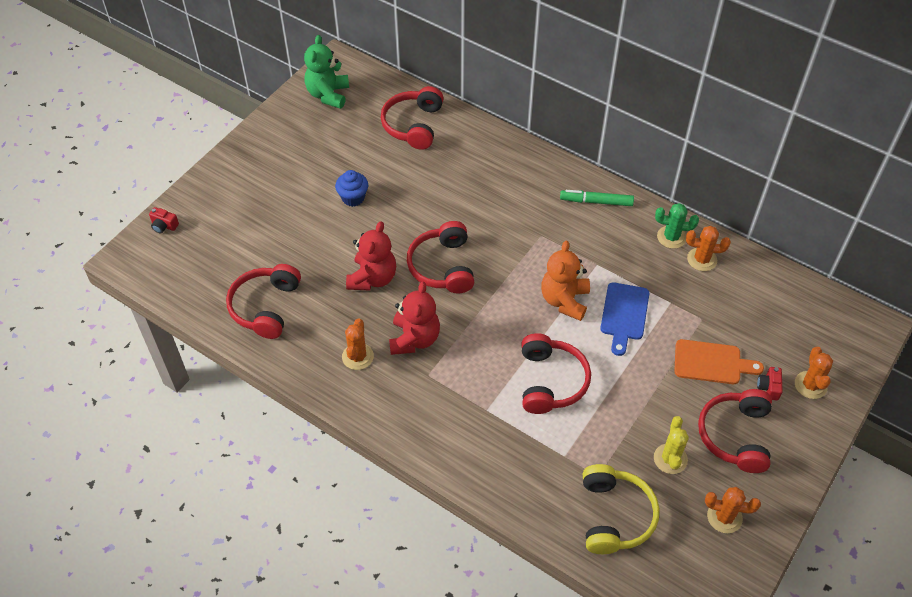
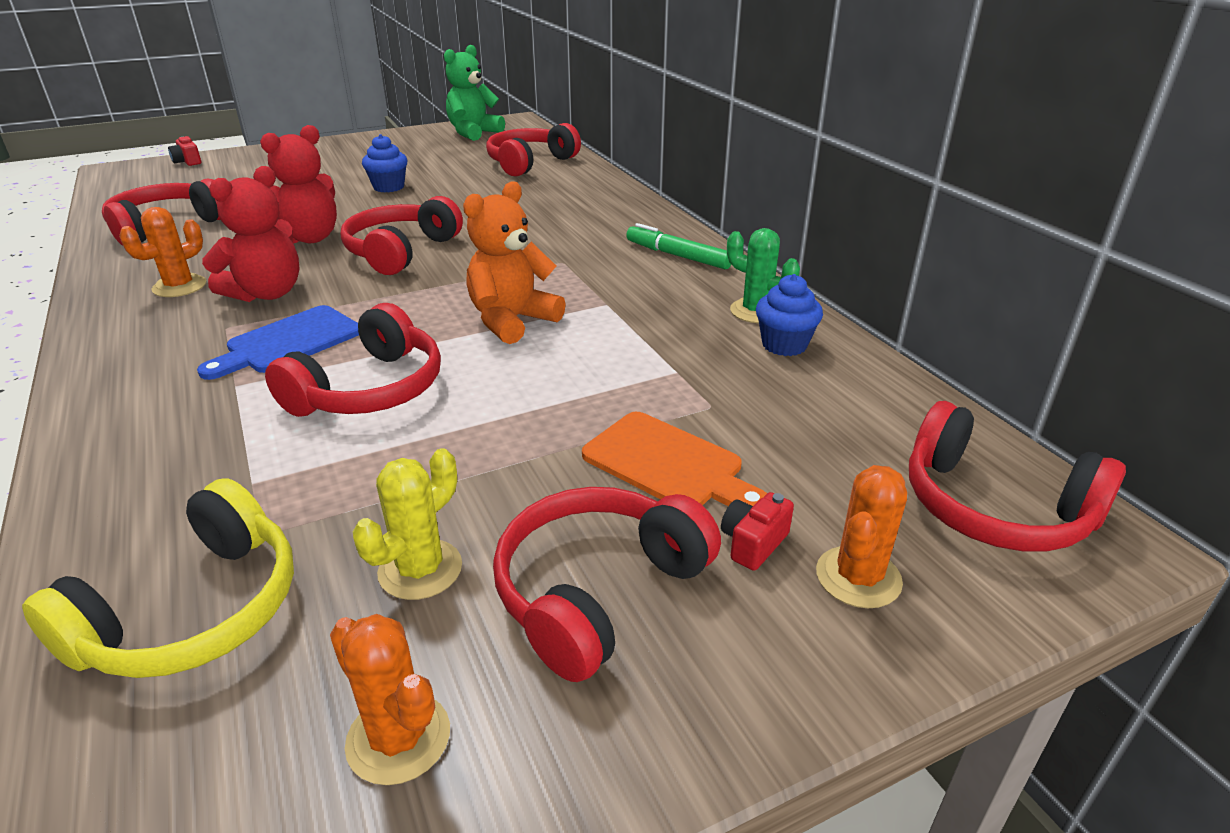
camera: 30 degrees right, 20 degrees down
(624, 315) = (582, 360): blue cutting board -> blue cutting board (288, 342)
(702, 259) = (784, 345): orange cactus -> blue cupcake
(835, 327) = (993, 507): none -> red headphones

